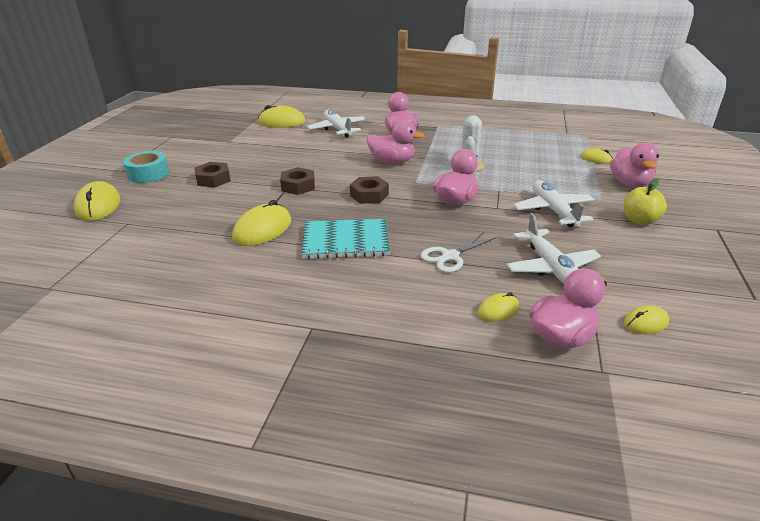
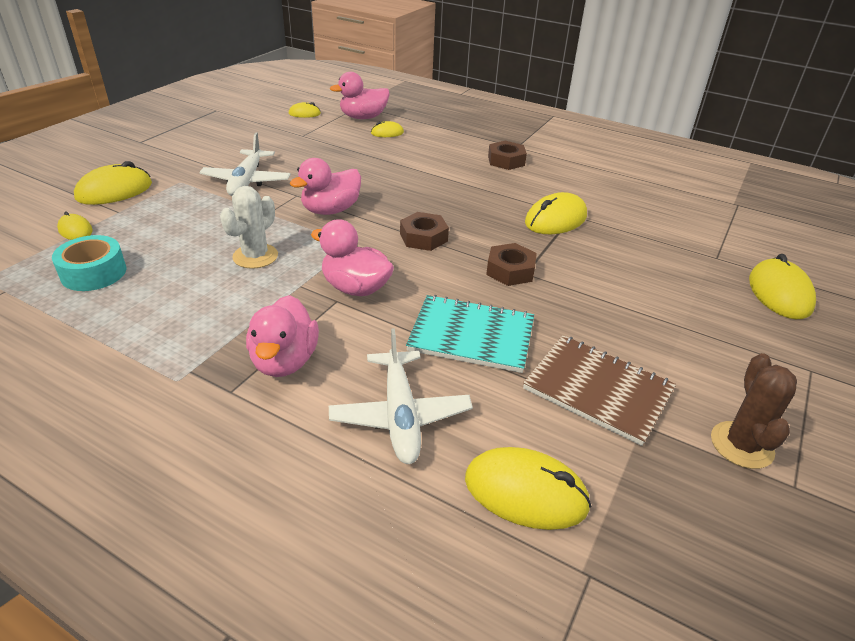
camera: 165 degrees left, 5 degrees up
(148, 174) = (754, 348): turquoise tape -> turquoise tape (94, 273)
(186, 142) = (741, 445): none -> brown cactus
(213, 179) = (637, 310): brown nut -> brown nut (506, 161)
(248, 147) = (597, 390): none -> brown notebook
(346, 241) = (473, 193): turquoise notebook -> turquoise notebook (471, 336)
(450, 256) = (389, 165): white scissors -> none
(551, 268) = (319, 145): white plane -> none
(630, 183) = (114, 191): pink duck -> yellow mouse
(639, 220) = (187, 159): yellow apple -> none

